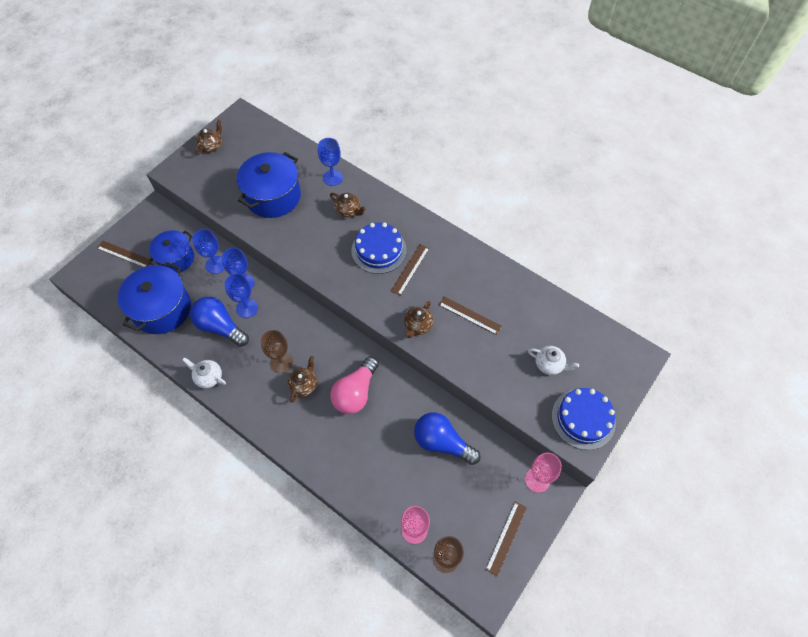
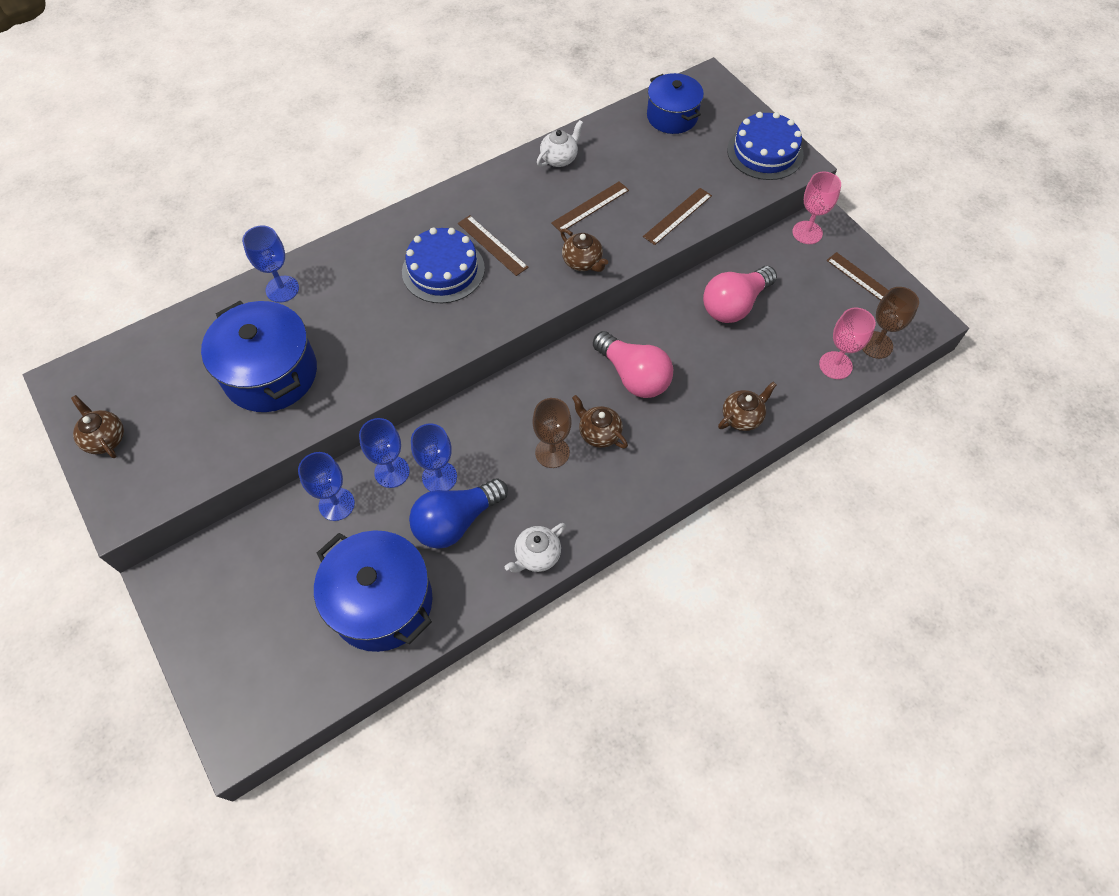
camera: 70 degrees left, 0 degrees up
(124, 254) = (235, 647): brown ruler -> brown ruler (677, 216)
(176, 258) = (291, 562): blue pot -> blue pot (672, 116)
(348, 211) = (355, 286): brown teapot -> brown teapot (742, 417)
(442, 442) = (734, 305): blue light bulb -> pink light bulb
(549, 365) = (688, 157): white teapot -> white teapot (559, 158)

